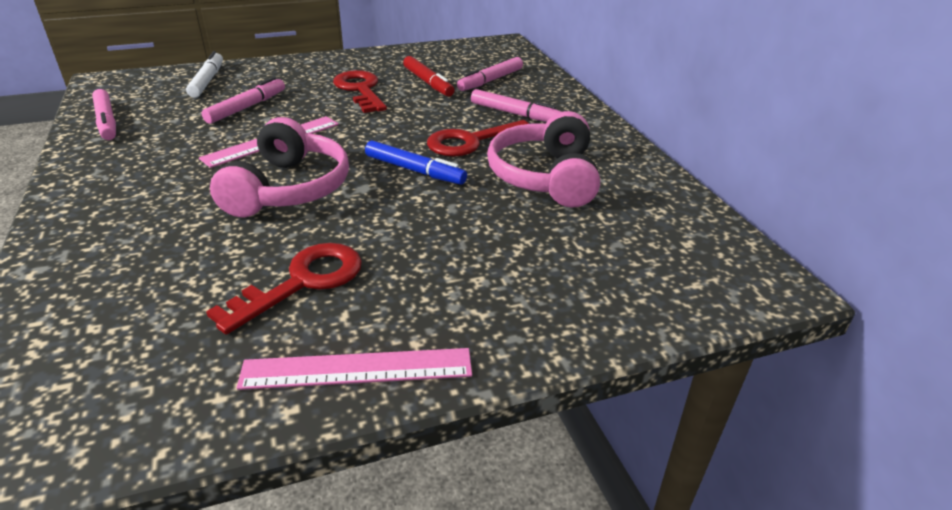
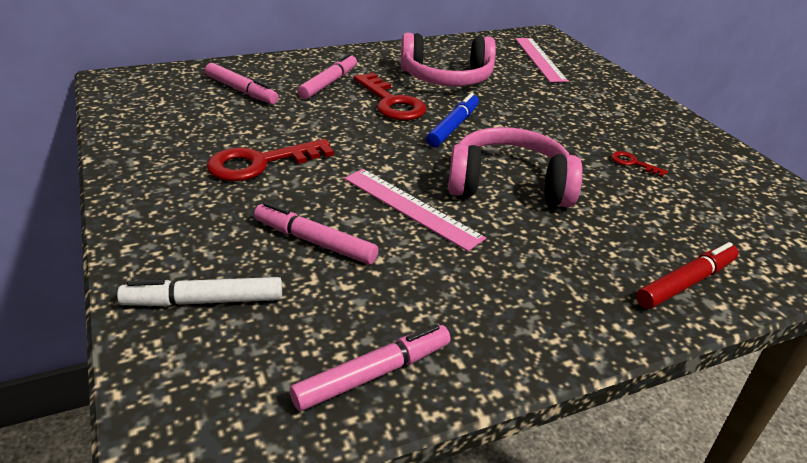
camera: 95 degrees left, 0 degrees up
(302, 282) = (633, 163): red key -> red key, size x0.47
(357, 369) = (693, 139): pink ruler -> pink ruler (539, 59)
(428, 82) = (242, 123): red marker -> red marker (685, 283)

